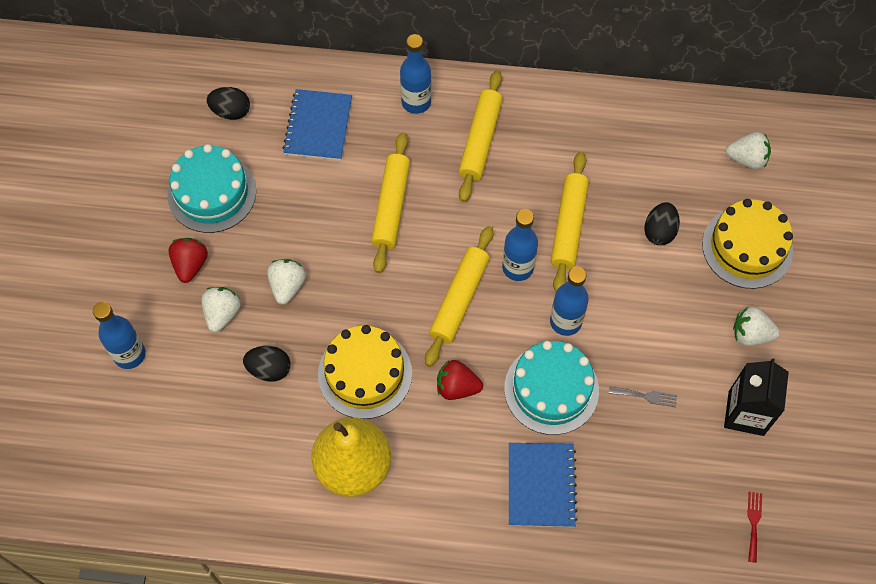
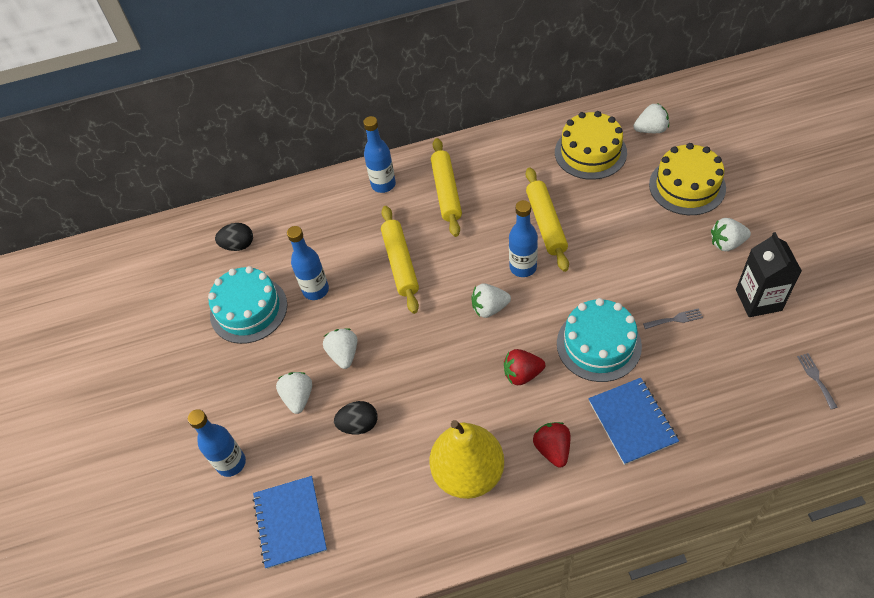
camera: 15 degrees left, 10 degrees down
(190, 265) = (254, 370): red strawberry -> red strawberry (552, 449)
(318, 126) = (314, 229): blue notebook -> blue notebook (290, 522)
(365, 374) = (441, 395): yellow cake -> yellow cake (590, 152)
(459, 299) = (489, 308): yellow rolling pin -> white strawberry
(565, 322) = (582, 291): blue bottle -> blue bottle (316, 290)
(659, 231) = (616, 201): black egg -> none
(753, 523) = (816, 378): red fork -> grey fork

